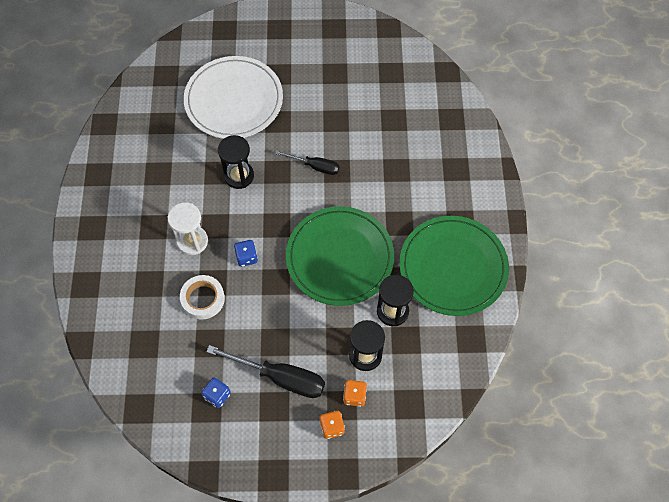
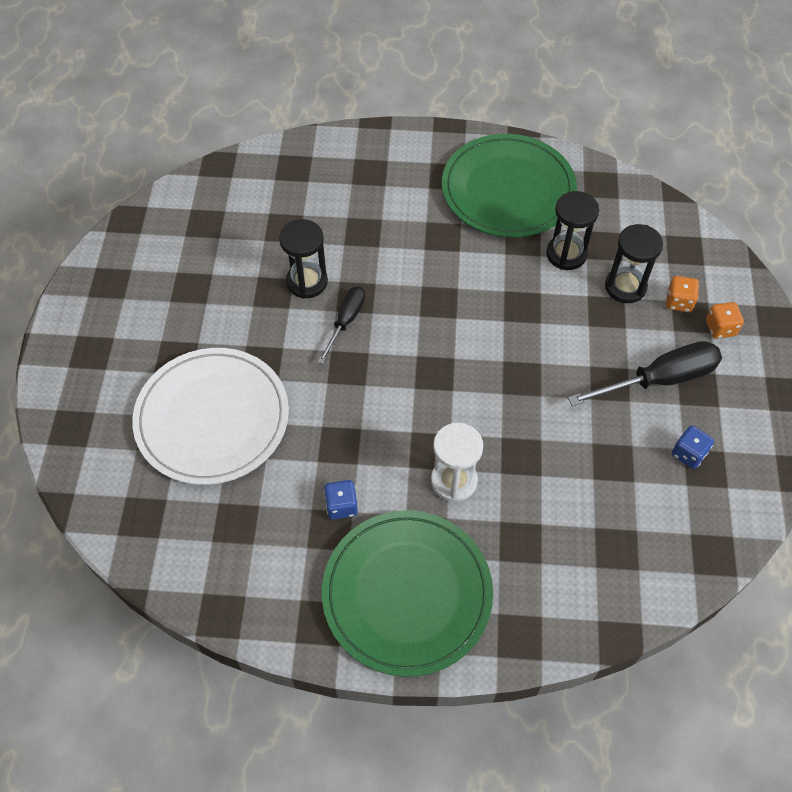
camera: 85 degrees left, 5 degrees down
(203, 299) = (547, 469): white tape -> none
(239, 176) = (349, 416): black hourglass -> black hourglass (307, 282)
(246, 257) = (483, 411): blue dice -> blue dice (341, 506)
(280, 377) = (659, 379): black screwdriver -> black screwdriver turned 45 degrees clockwise
(340, 257) = (489, 303): green plate -> green plate (407, 593)

